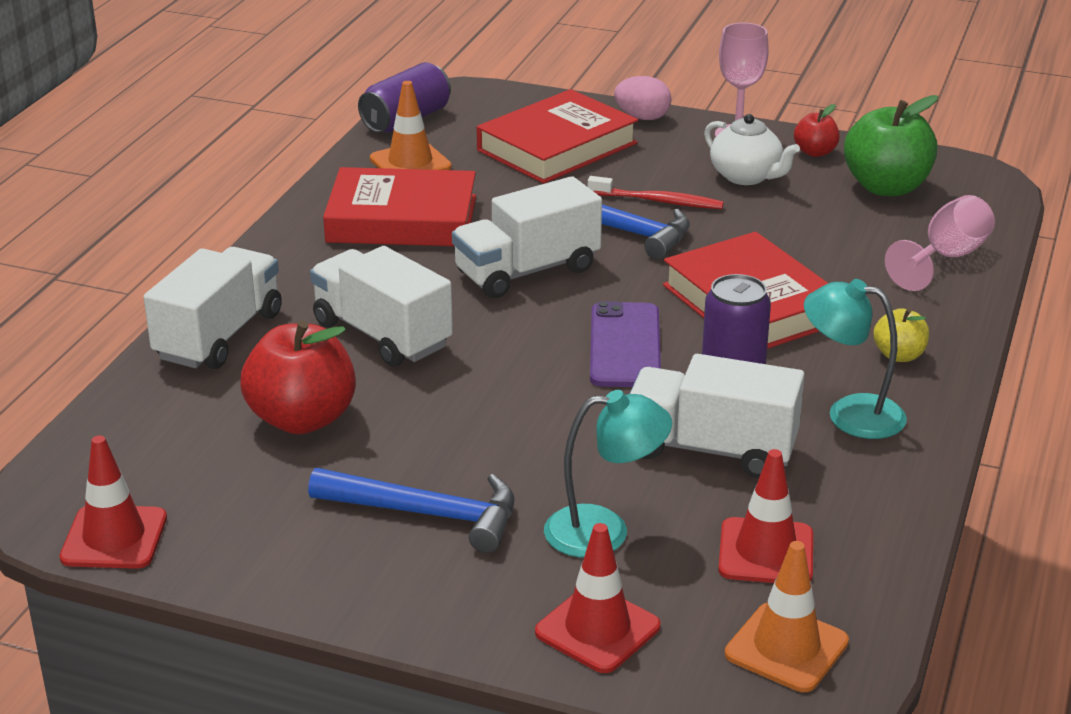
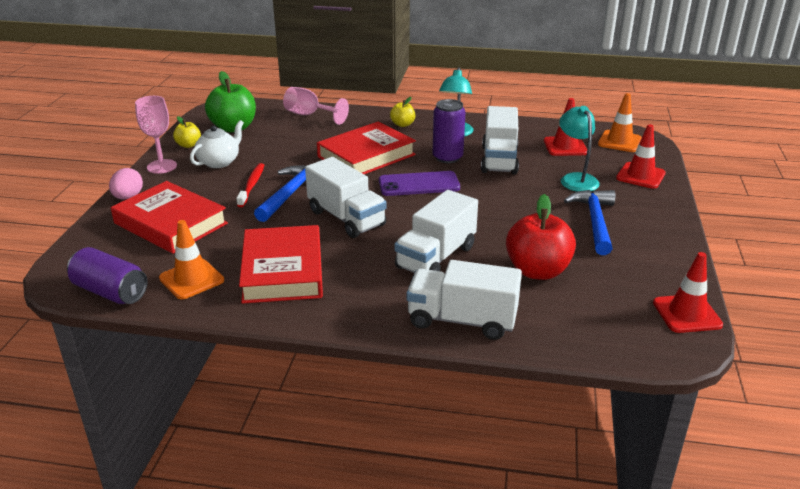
camera: 100 degrees left, 0 degrees up
(815, 152) = (188, 145): red apple -> yellow apple

